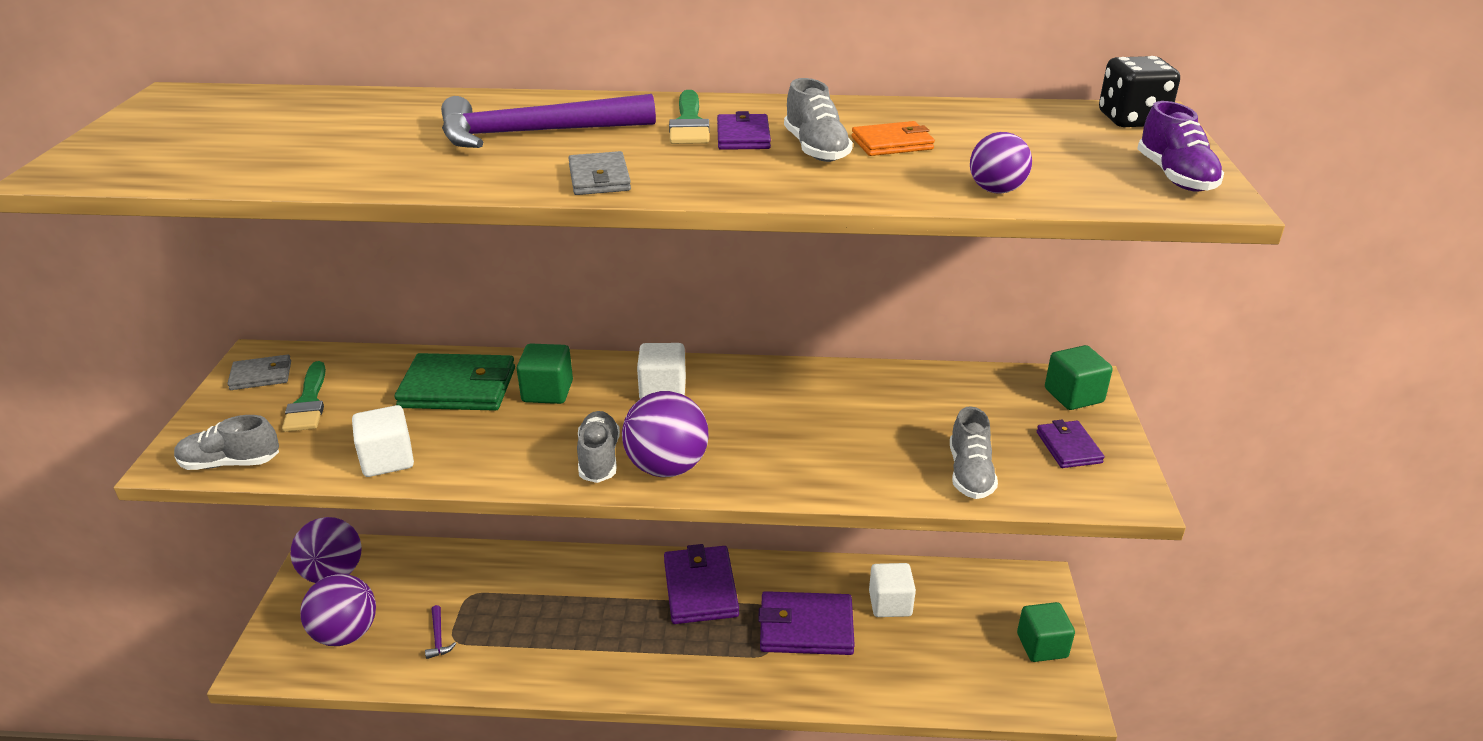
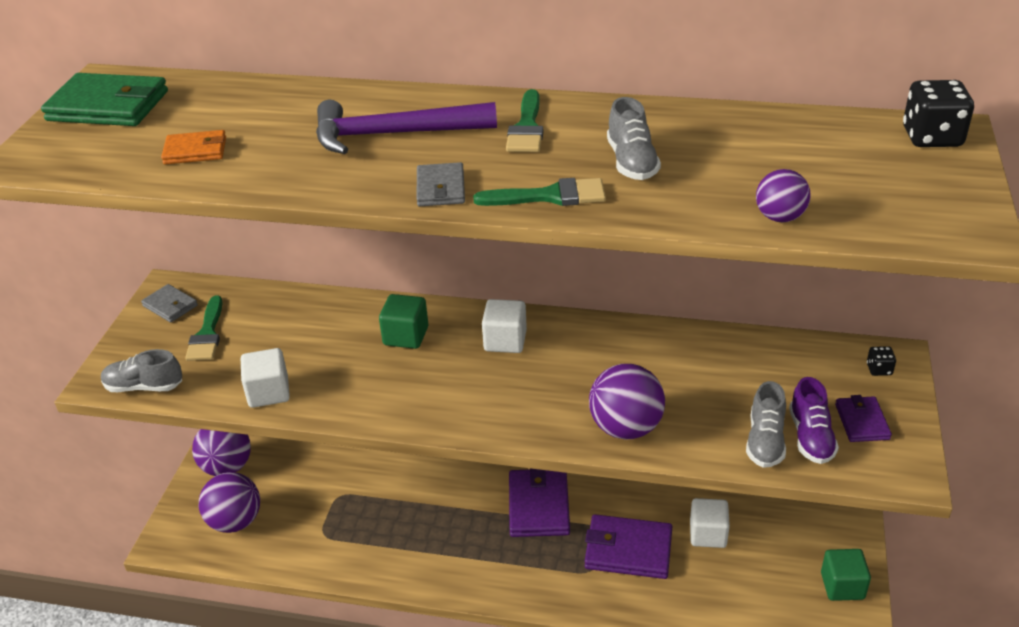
camera: 10 degrees right, 5 degrees up
(261, 375) = (170, 306): grey wallet -> grey wallet turned 45 degrees clockwise
(438, 637) = (311, 531): purple hammer -> none
(458, 388) = (331, 328): green wallet -> green wallet (108, 106)
(599, 458) = (443, 403): grey shoe -> none
(667, 467) = (499, 416): purple ball -> purple ball (626, 428)
(730, 181) = (550, 196): none -> green brush
(743, 136) = (571, 145): purple wallet -> none
(892, 143) = (701, 158): orange wallet -> orange wallet (195, 151)
(1073, 395) = (879, 369): green cube -> black dice
(1175, 177) = (948, 208): purple shoe -> purple shoe (810, 437)

